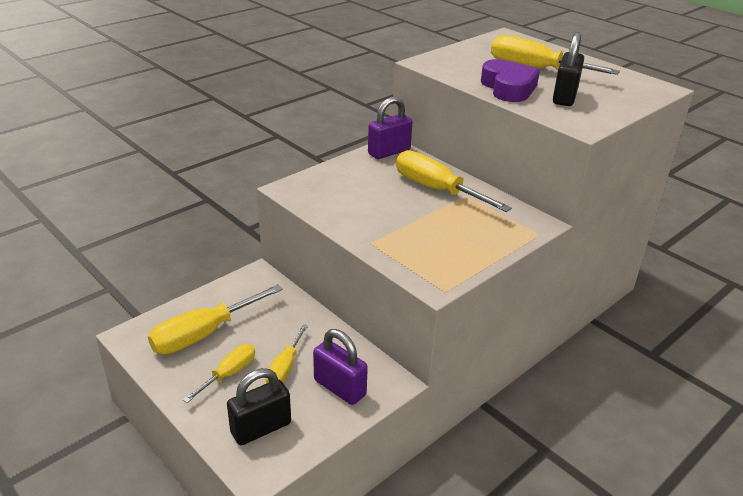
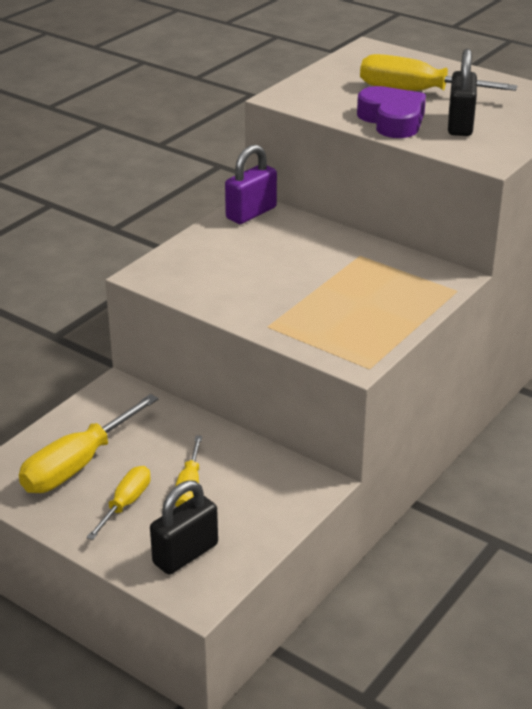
camera: 10 degrees left, 0 degrees up
(340, 387) = (260, 498): purple padlock -> none
(437, 190) = (324, 253): yellow screwdriver -> none

